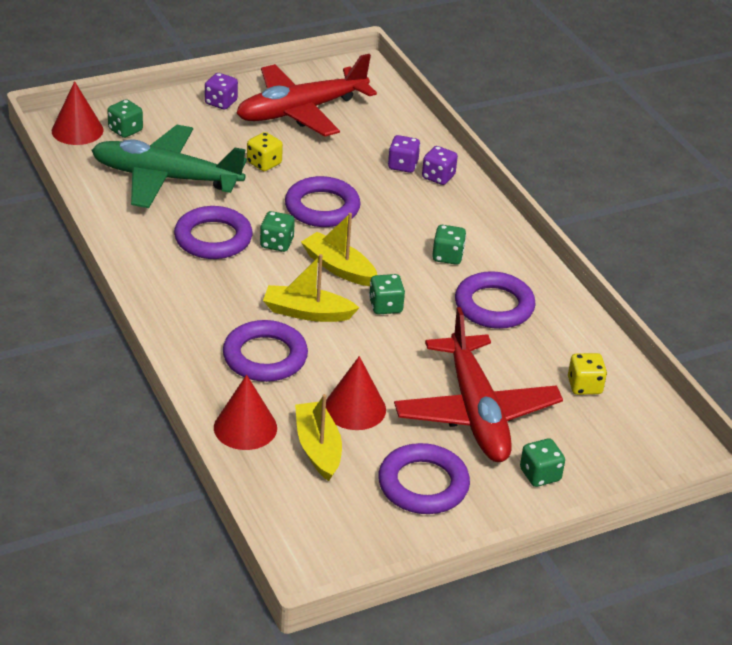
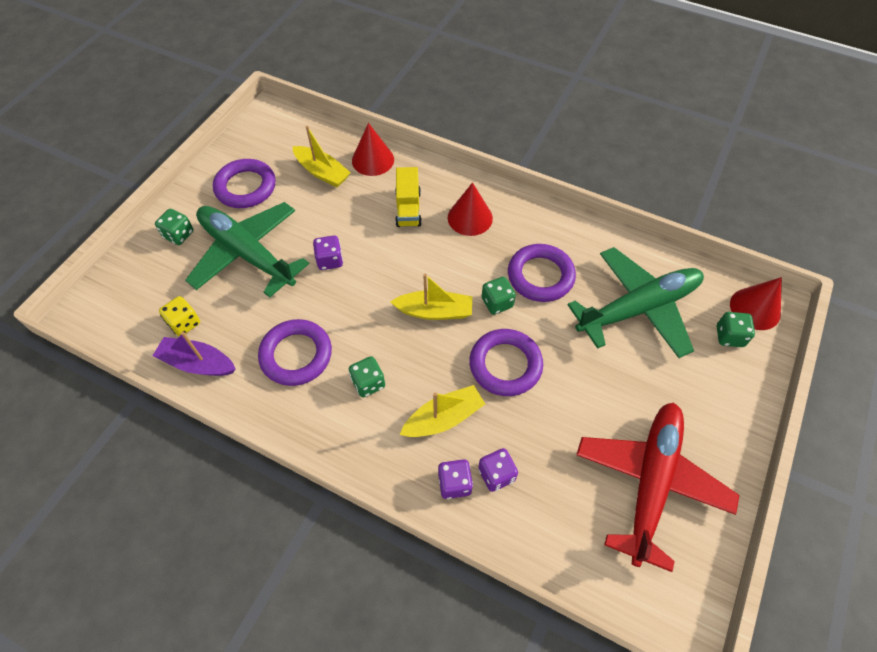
camera: 145 degrees right, 20 degrees up
(221, 102) = (718, 434): purple dice -> purple dice (330, 260)
(264, 163) = (598, 382): yellow dice -> none
(265, 357) = (408, 208): purple ring -> yellow truck
(307, 312) = (417, 257): yellow boat -> yellow boat (443, 418)
(355, 408) = (323, 209): red cone -> red cone (470, 218)
(385, 306) = (372, 299): green dice -> none
(476, 412) = (247, 254): red plane -> green plane
(590, 348) = (198, 363): none -> purple boat

